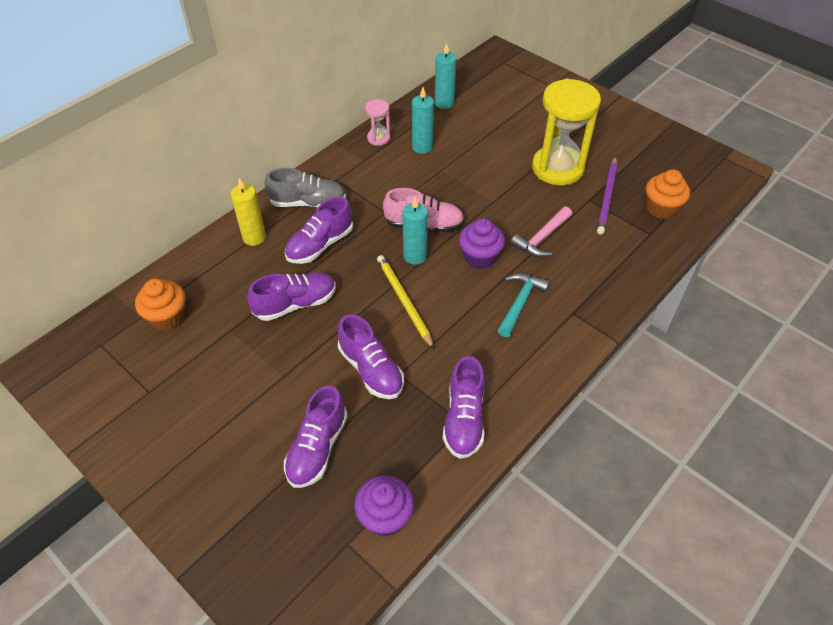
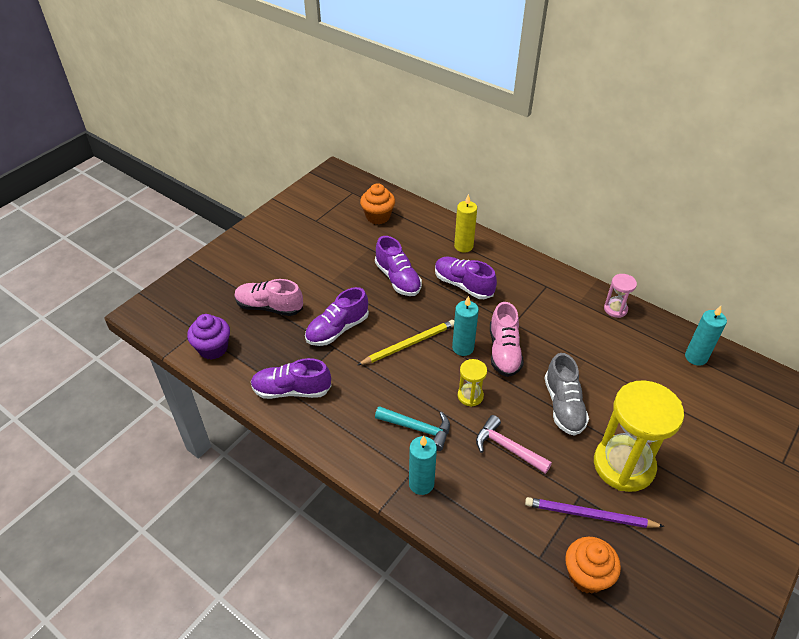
camera: 85 degrees right, 5 degrees down
(308, 203) = (511, 272): grey shoe -> grey shoe (563, 406)
(317, 448) = (269, 307): purple shoe -> pink shoe
(422, 147) = (614, 343): turquoise candle -> turquoise candle (421, 484)
(480, 257) = (470, 396): purple cupcake -> yellow hourglass

